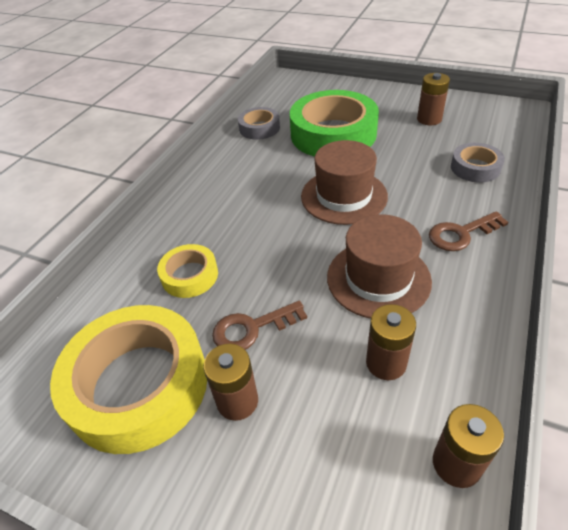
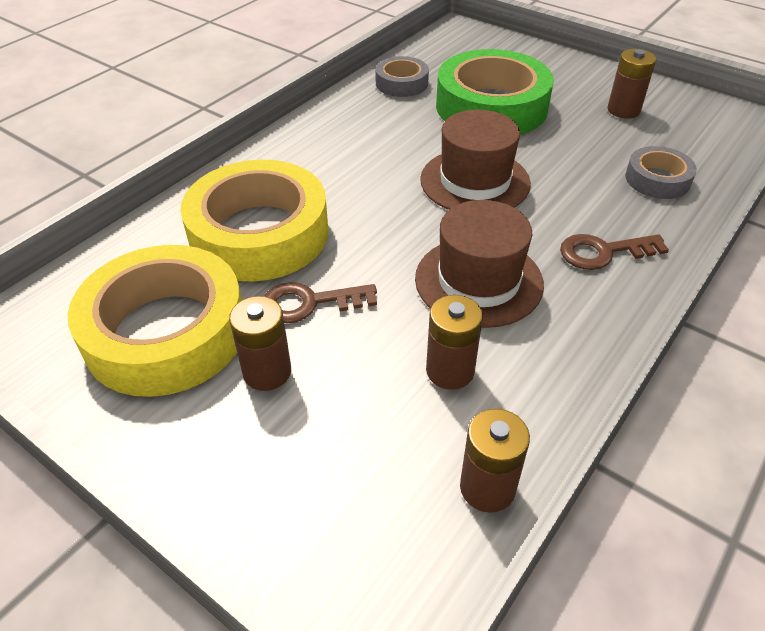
camera: 10 degrees right, 0 degrees up
(190, 275) = (259, 233): yellow tape -> yellow tape, size x2.02

